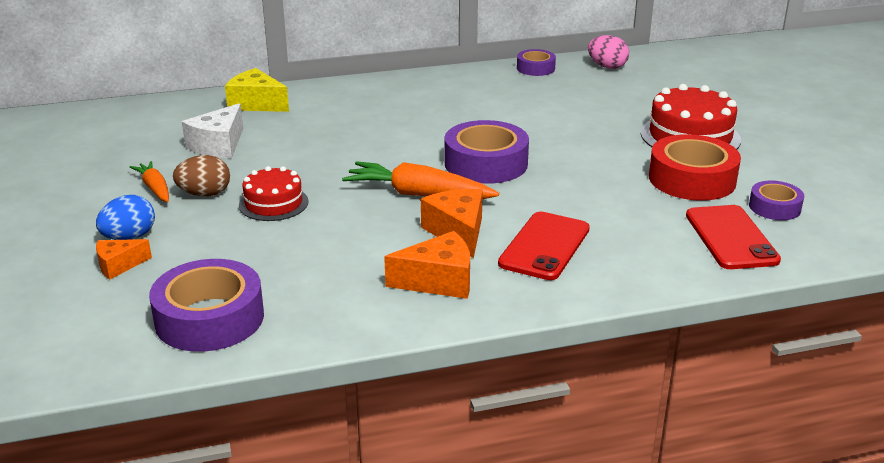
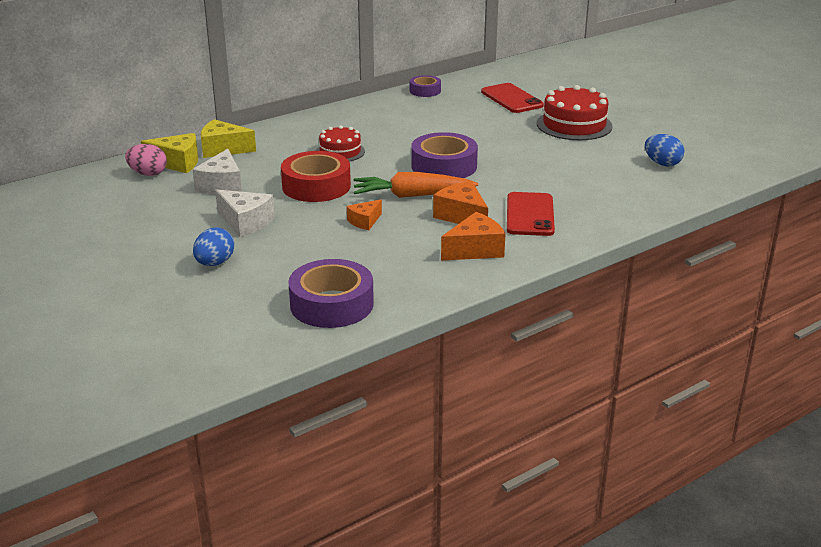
camera: 20 degrees left, 0 degrees up
(119, 265) = (226, 283): orange cheese -> orange cheese (365, 221)
(155, 188) = (200, 225): orange carrot -> none
(196, 112) = (177, 163): none -> yellow cheese
(205, 194) = (245, 222): brown egg -> white cheese
(273, 203) = (307, 220): red cake -> red cake (340, 152)
(607, 67) = (478, 82): pink egg -> pink egg (148, 174)
(692, 179) = (596, 154): red tape -> red tape (316, 186)
(731, 238) = (647, 188): red phone -> red phone (511, 99)
(774, 207) = (662, 164): purple tape -> blue egg

